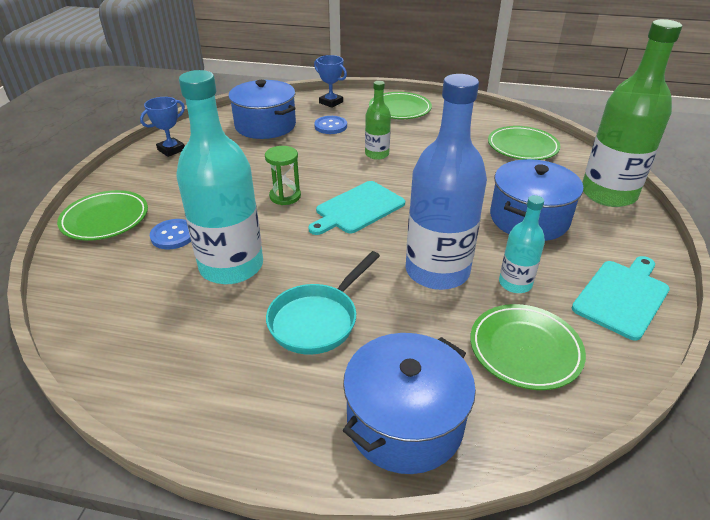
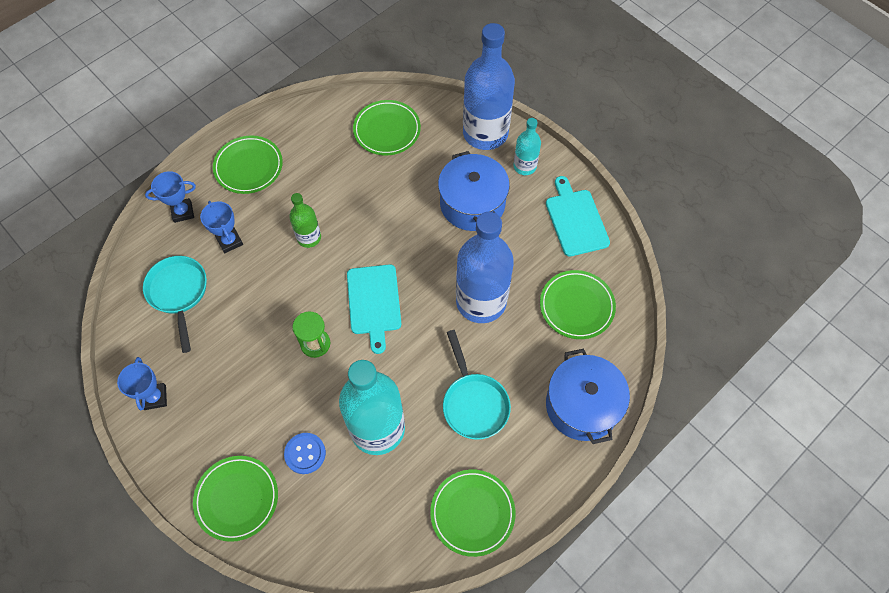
camera: 55 degrees left, 25 degrees up
(181, 383) = (472, 513): none -> green plate
(265, 125) = (179, 293): blue pot -> turquoise pan
(330, 126) = (229, 241): blue button -> blue trophy
(515, 283) = (524, 266): turquoise bottle -> turquoise bottle (524, 166)
(608, 194) = (485, 133): green bottle -> blue bottle

